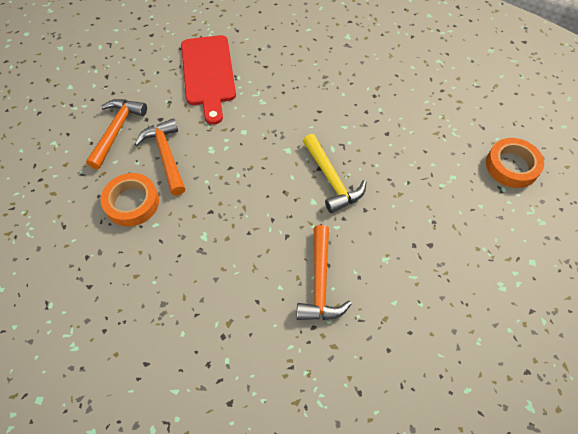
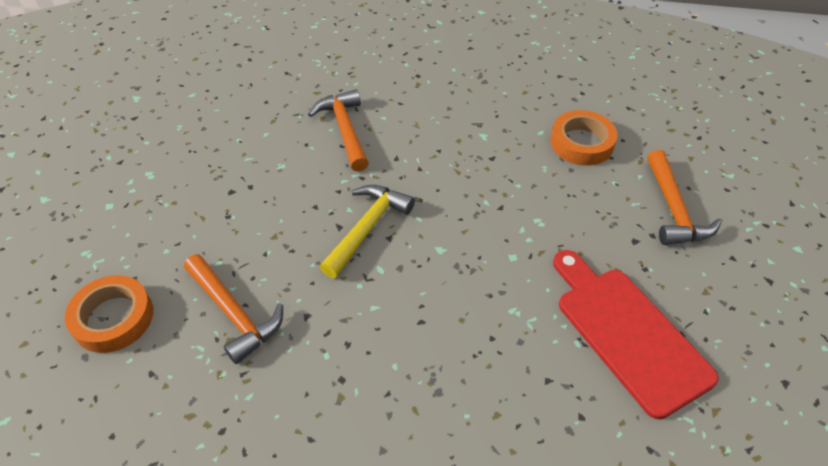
camera: 160 degrees right, 10 degrees down
(166, 155) = (587, 198): orange hammer -> orange hammer (234, 313)
(331, 179) = (367, 228): yellow hammer -> yellow hammer turned 75 degrees clockwise

